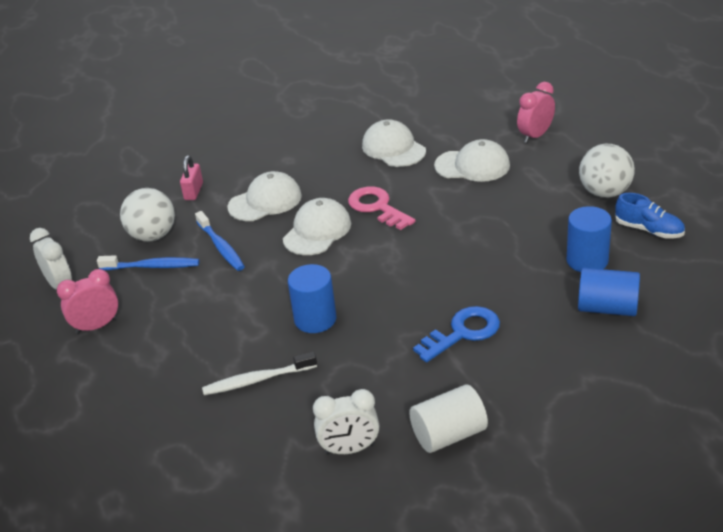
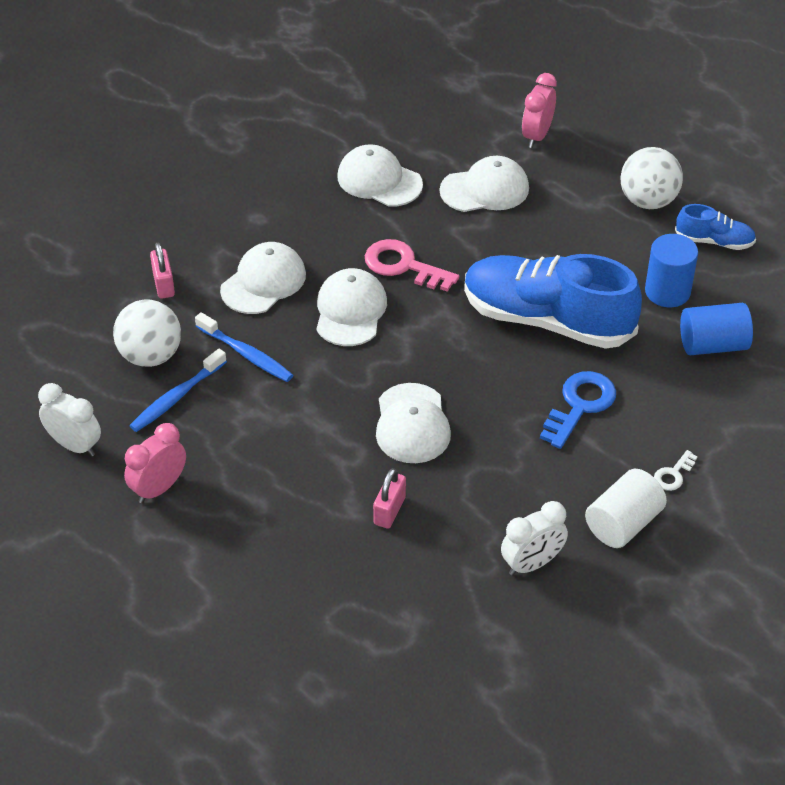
camera: 25 degrees left, 10 degrees up
(152, 266) = (176, 397): blue toothbrush -> blue toothbrush turned 150 degrees clockwise
(257, 380) = (389, 510): white toothbrush -> pink padlock
(315, 319) = (412, 424): blue cylinder -> white cap
(471, 264) = (547, 320): none -> blue shoe
(517, 404) = (673, 474): none -> white key

